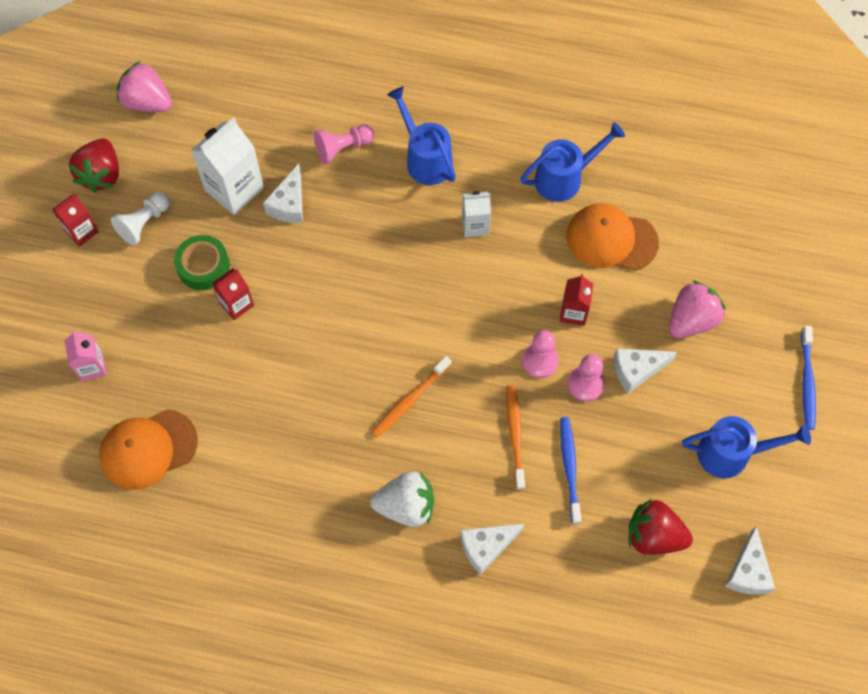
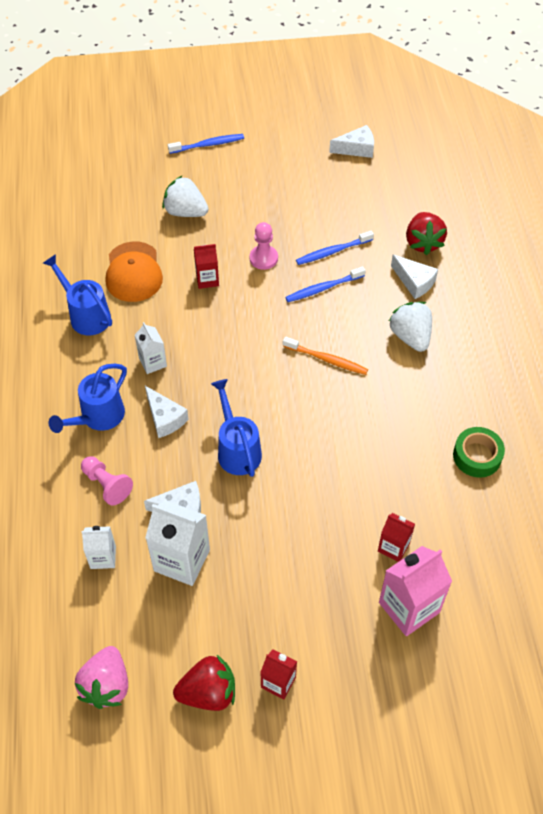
camera: 110 degrees left, 10 degrees down
(92, 366) = (409, 607): pink carton -> pink carton, size x1.75
(144, 223) = (247, 626): white pawn -> none
(148, 449) = (458, 528): orange cap -> none
(203, 266) = (272, 554): green tape -> green tape (477, 456)
(236, 304) = (297, 512): red carton -> red carton (393, 547)
(268, 127) = (103, 557): none -> white carton
(515, 435) = (323, 288): orange toothbrush -> blue toothbrush
(540, 361) = (257, 289): pink pawn -> none
(636, 370) = (239, 233): white cheese -> white cheese (165, 418)
(654, 536) = (358, 197): red strawberry -> red strawberry (423, 243)
(691, 320) = (185, 212): pink strawberry -> white strawberry
(732, 454) = (279, 171): blue watering can -> blue watering can (237, 449)

